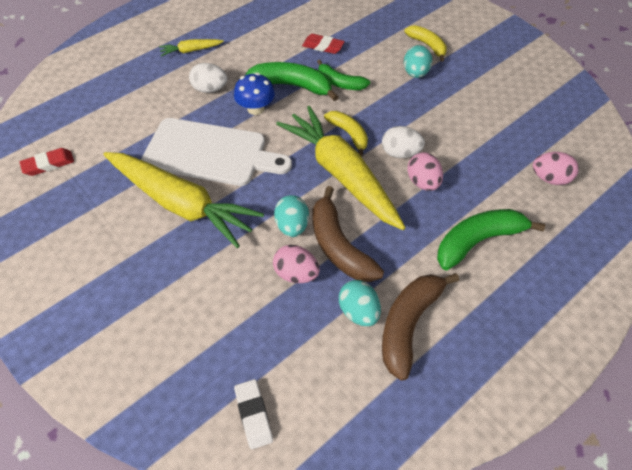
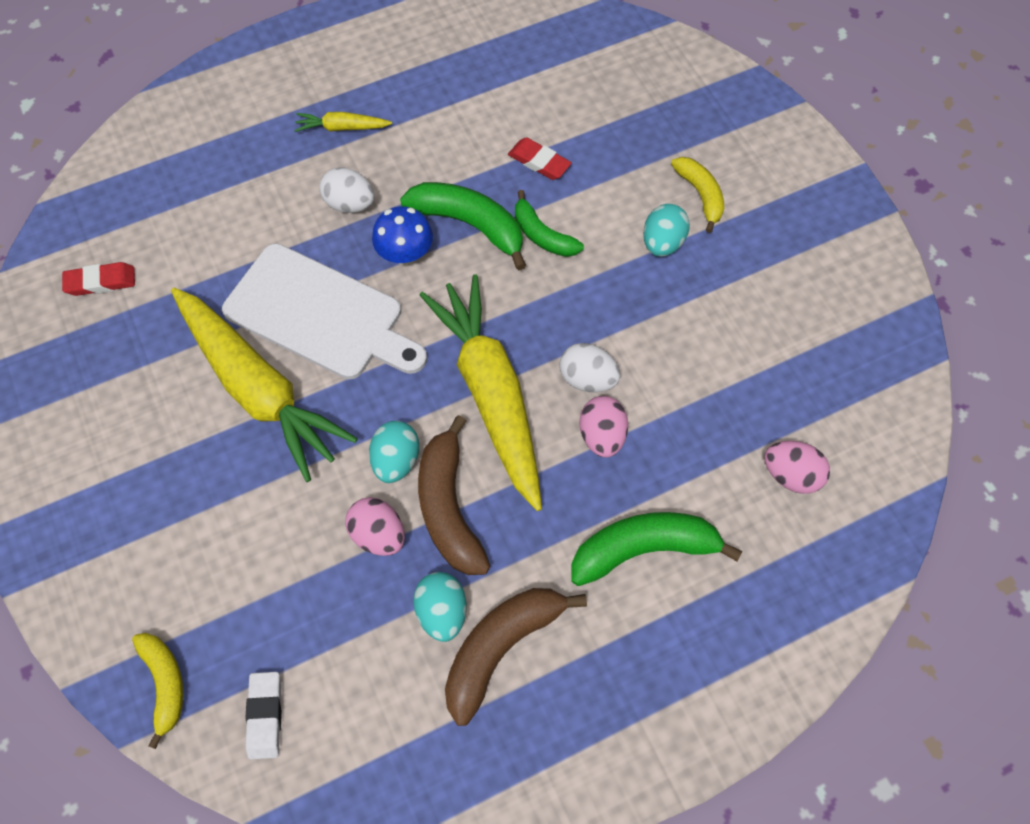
camera: 15 degrees right, 10 degrees up
(349, 134) = (524, 329): yellow banana -> yellow banana (165, 683)

